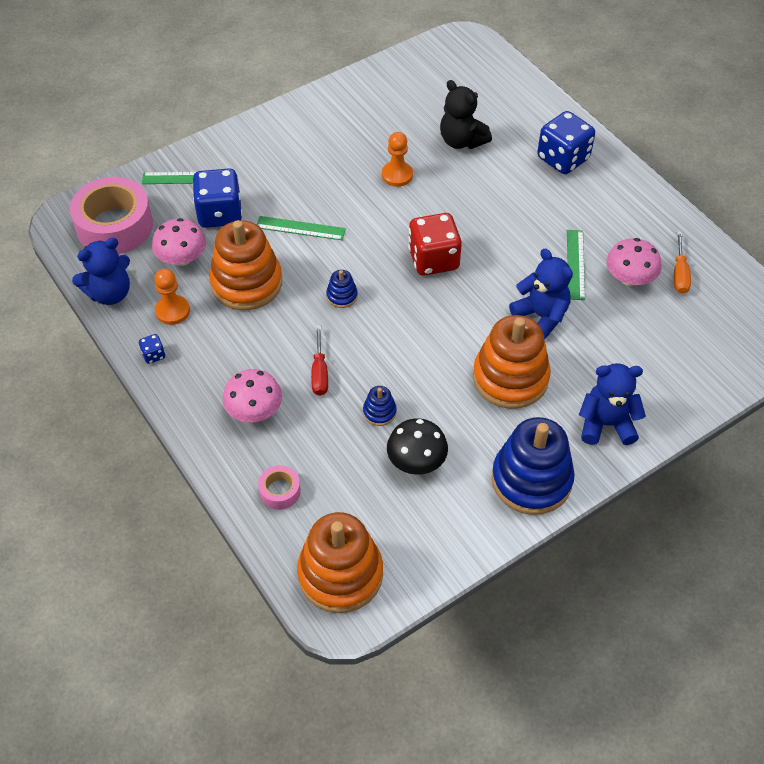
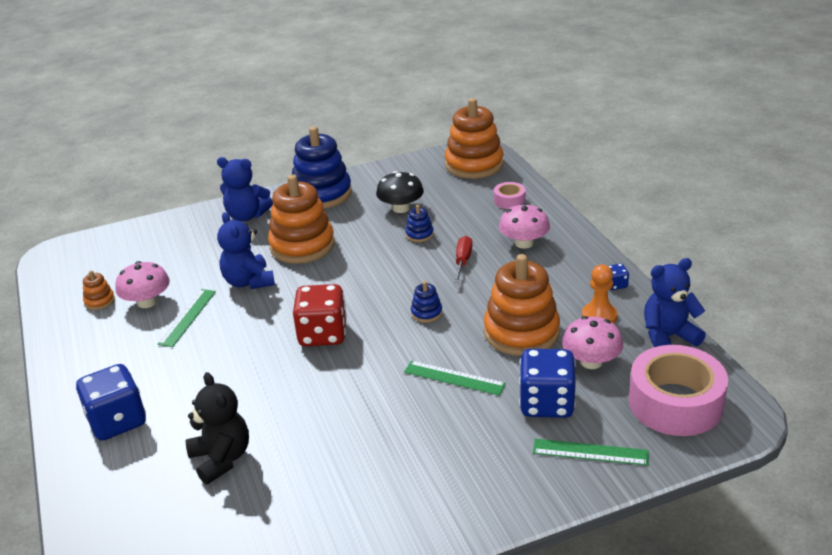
camera: 165 degrees left, 20 degrees down
(397, 175) = (322, 424): orange pawn -> none
(679, 274) = (99, 301): orange screwdriver -> orange stacking toy

